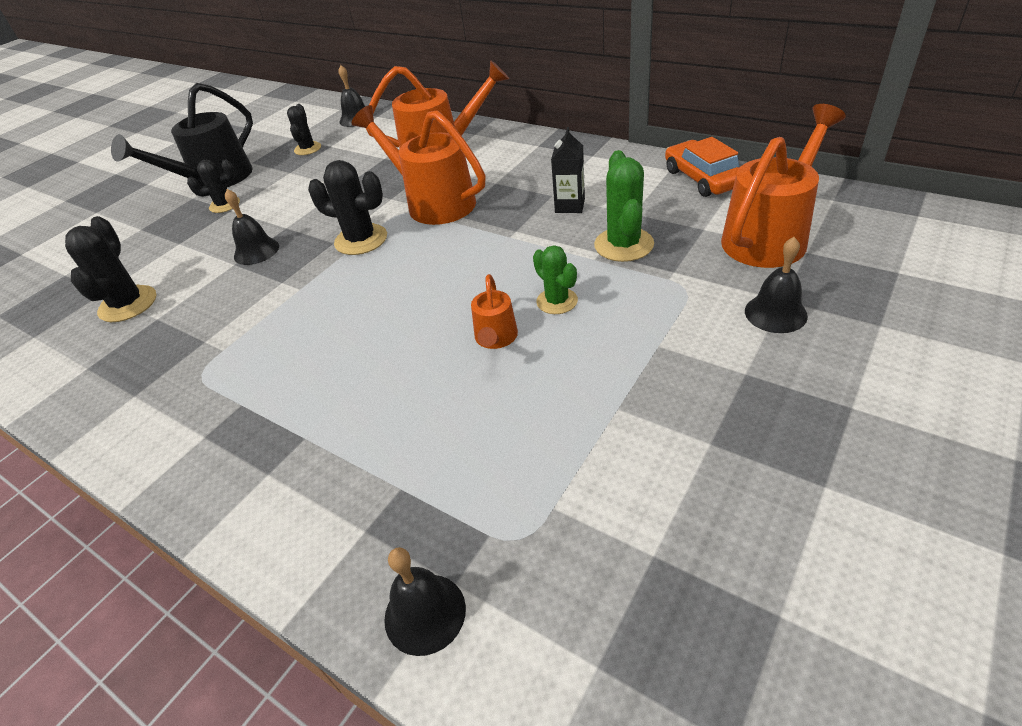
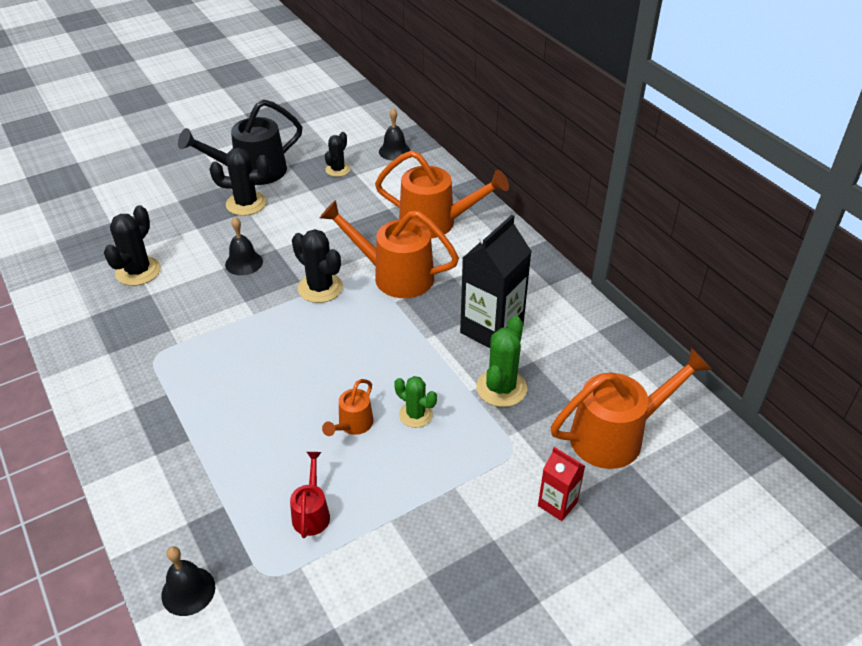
camera: 20 degrees right, 0 degrees up
(224, 205) = (246, 203): black cactus -> black cactus, size x1.55
(433, 202) = (394, 275): orange watering can -> orange watering can turned 45 degrees counterclockwise
(519, 443) = (312, 512): none -> red watering can
(557, 301) = (415, 415): green cactus -> green cactus turned 45 degrees counterclockwise
(570, 206) = (491, 329): black carton -> black carton, size x1.92
(703, 178) = (616, 353): orange car -> none
(775, 313) = (557, 504): black bell -> red carton

